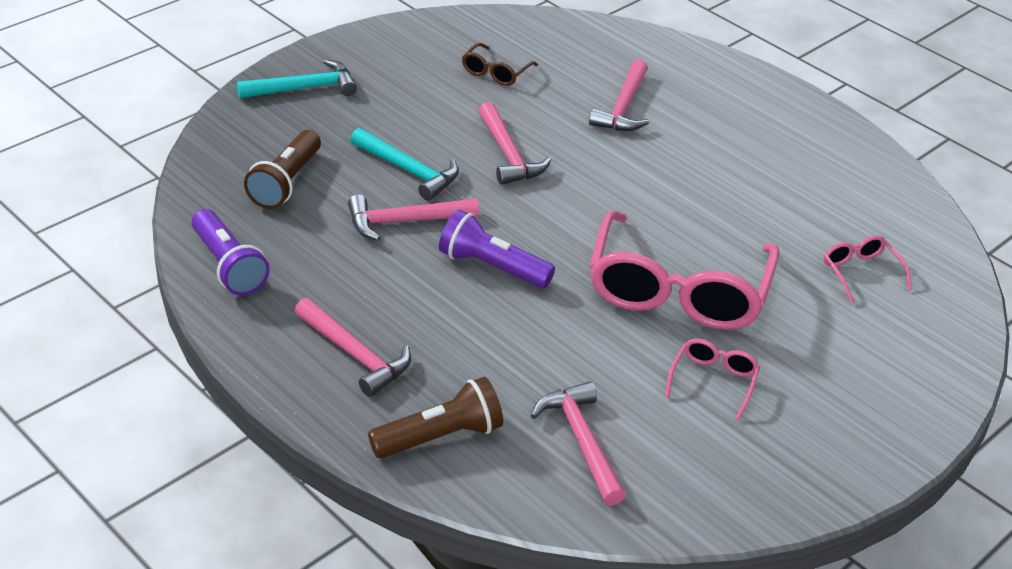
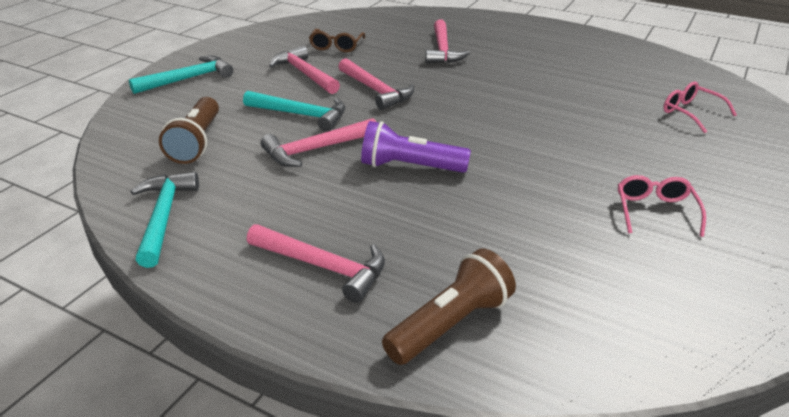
camera: 15 degrees left, 5 degrees down
(228, 266) = (163, 217): purple flashlight -> turquoise hammer
(581, 442) = (587, 292): pink hammer -> pink hammer (305, 74)
(677, 291) = (571, 152): pink glasses -> none

